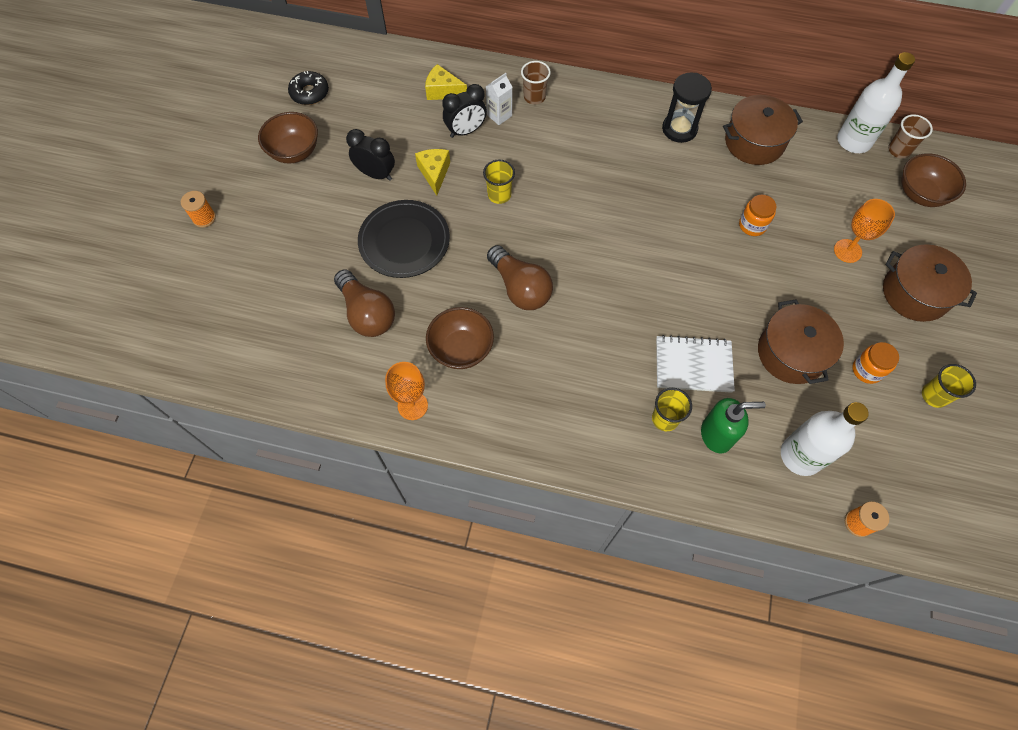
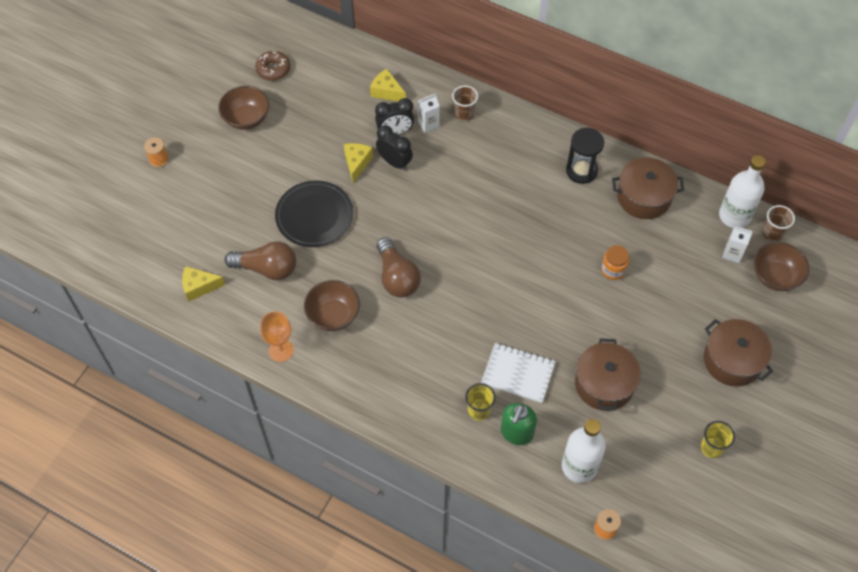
camera: 15 degrees right, 5 degrees down
(292, 353) = (199, 287): none -> yellow cheese
(309, 93) = (273, 69): black donut -> brown donut
(367, 313) = (267, 268): brown light bulb -> brown light bulb turned 60 degrees counterclockwise
(376, 174) = (308, 153): black clock -> black clock (394, 162)
(499, 195) = (405, 194): yellow cup -> none
(717, 435) = (516, 433): green soap dispenser -> green soap dispenser turned 105 degrees clockwise
(847, 251) = (688, 311): orange goblet -> none
(867, 180) = (732, 253): none -> white carton
(867, 370) = (663, 413): orange jar -> none

